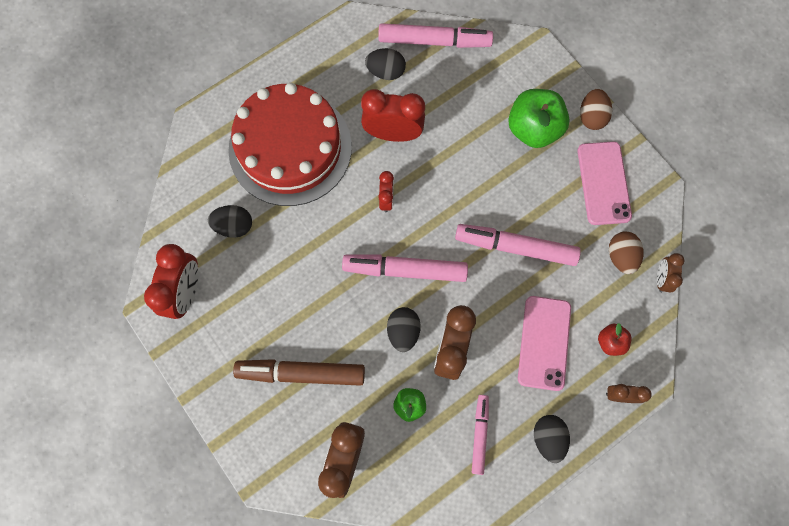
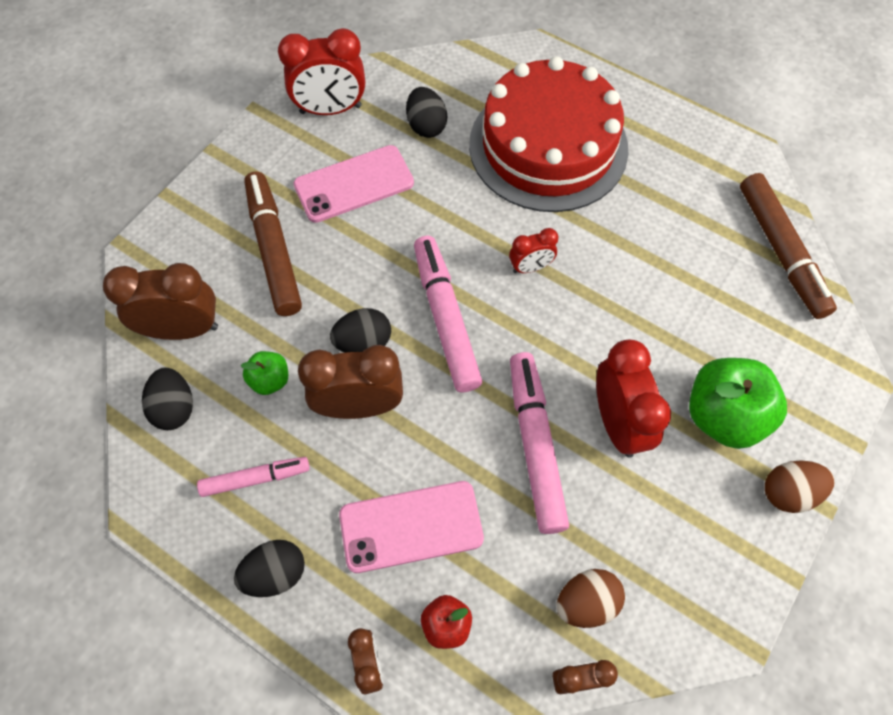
camera: 70 degrees right, 10 degrees down
(386, 72) = (704, 211): black egg -> black egg (174, 408)
(393, 134) = (623, 246): red clock -> red clock (618, 423)
(434, 41) = (781, 251): pink marker -> brown marker
(603, 183) = (691, 541): pink phone -> pink phone (354, 184)

